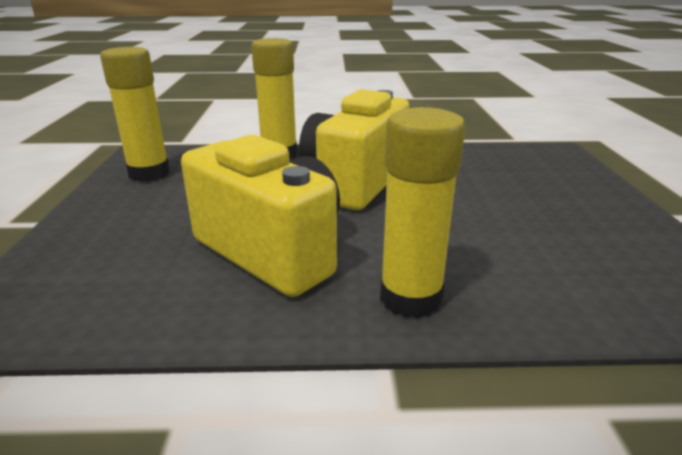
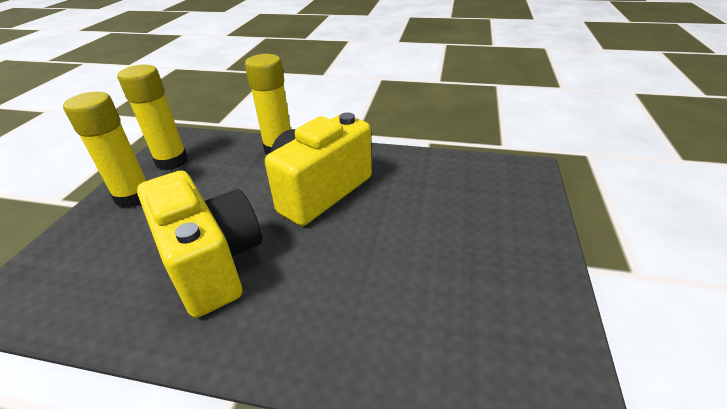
camera: 15 degrees right, 10 degrees up
(410, 298) = (284, 334): yellow glue stick -> yellow glue stick (133, 196)

